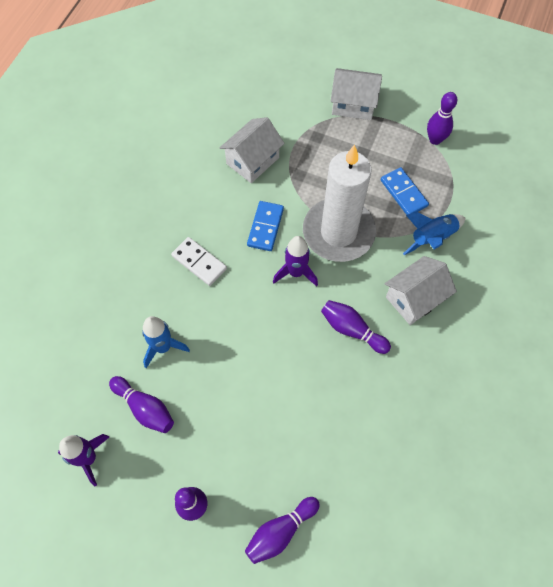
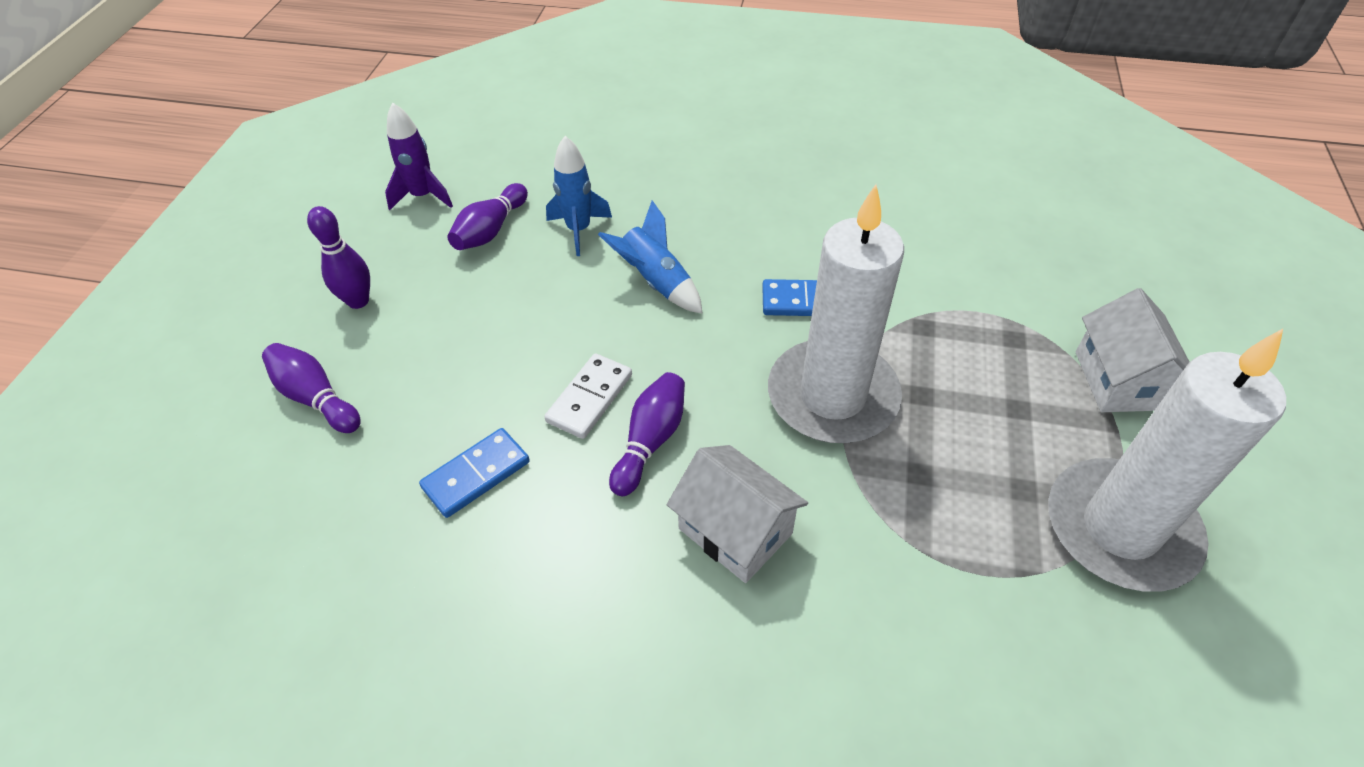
camera: 80 degrees right, 15 degrees down
(199, 262) = (718, 240): white domino -> white domino (589, 398)
(252, 160) = (921, 266): white house -> none
(296, 272) = (736, 351): purple rocket -> none
(403, 193) = (960, 486): blue domino -> blue domino (476, 474)
(432, 238) = (878, 547): blue rocket -> blue rocket (656, 282)
(435, 139) = (1120, 529): purple bowling pin -> white candle

